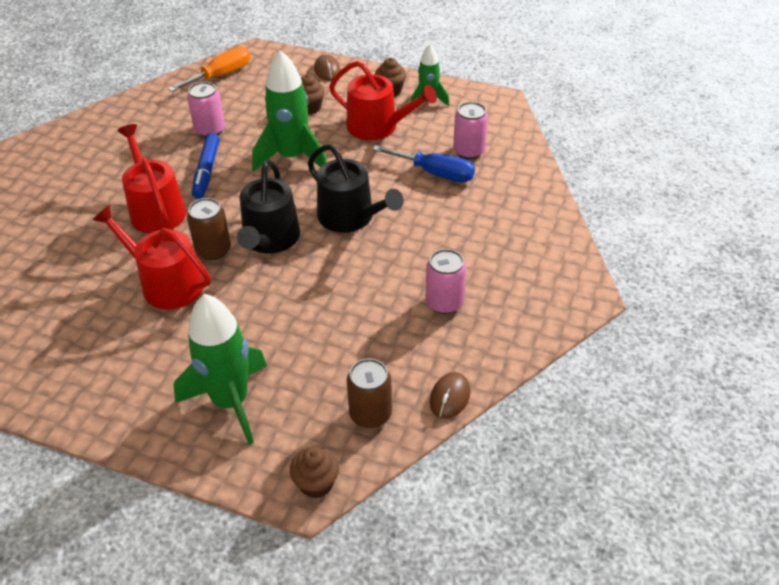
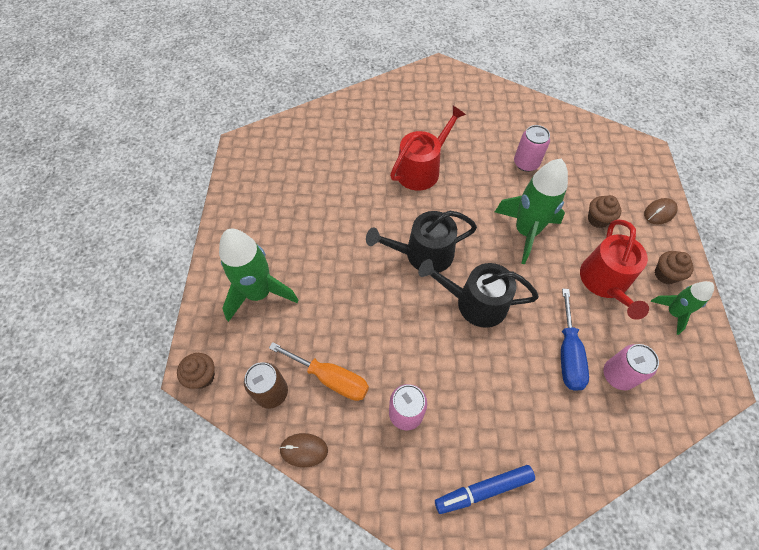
camera: 70 degrees right, 15 degrees up
(166, 283) = (352, 208): red watering can -> none
(206, 171) = (478, 181): blue marker -> blue marker (483, 490)
(213, 250) = (396, 222): brown can -> none
(221, 75) = (598, 141): orange screwdriver -> orange screwdriver (331, 378)
(350, 217) = (475, 303): black watering can -> black watering can turned 75 degrees clockwise

